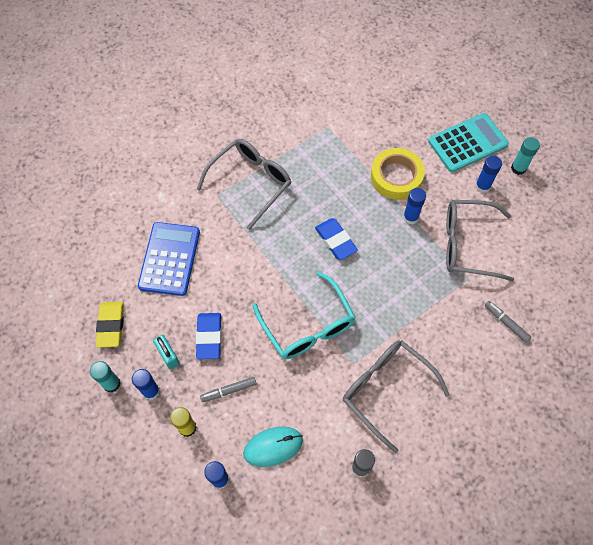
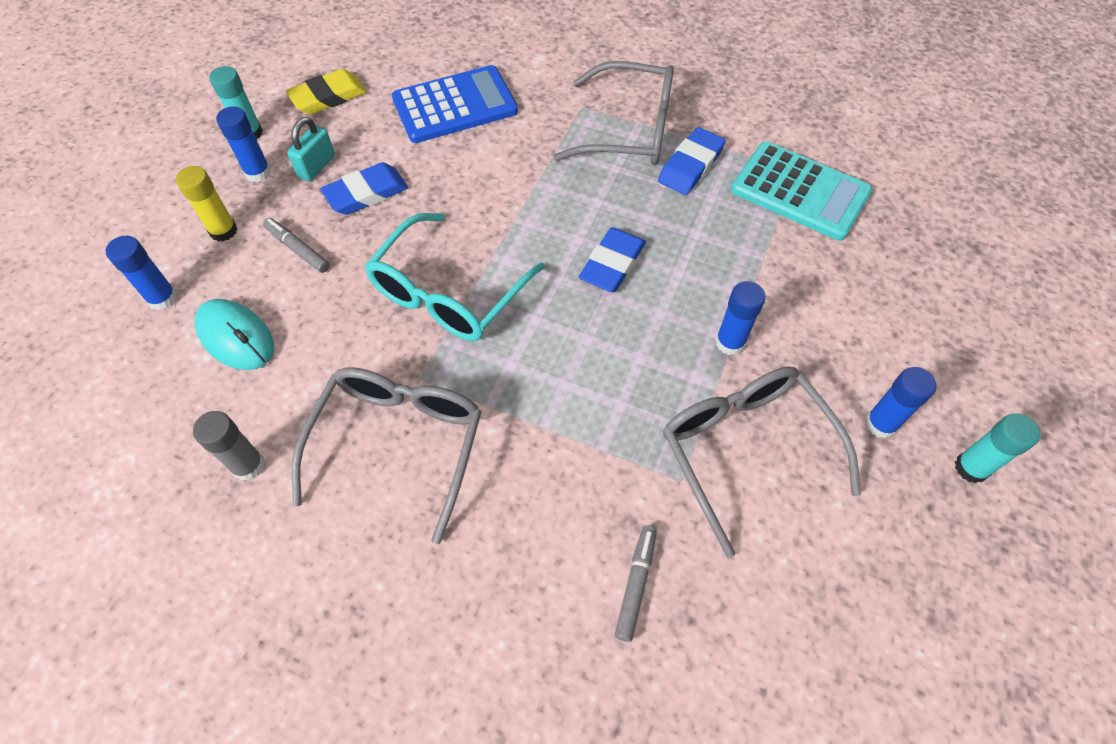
camera: 60 degrees right, 5 degrees down
(294, 170) = (690, 166): none -> blue eraser
(396, 177) = (786, 291): yellow tape -> none
(467, 143) = (944, 363): turquoise calculator -> turquoise calculator (800, 191)

